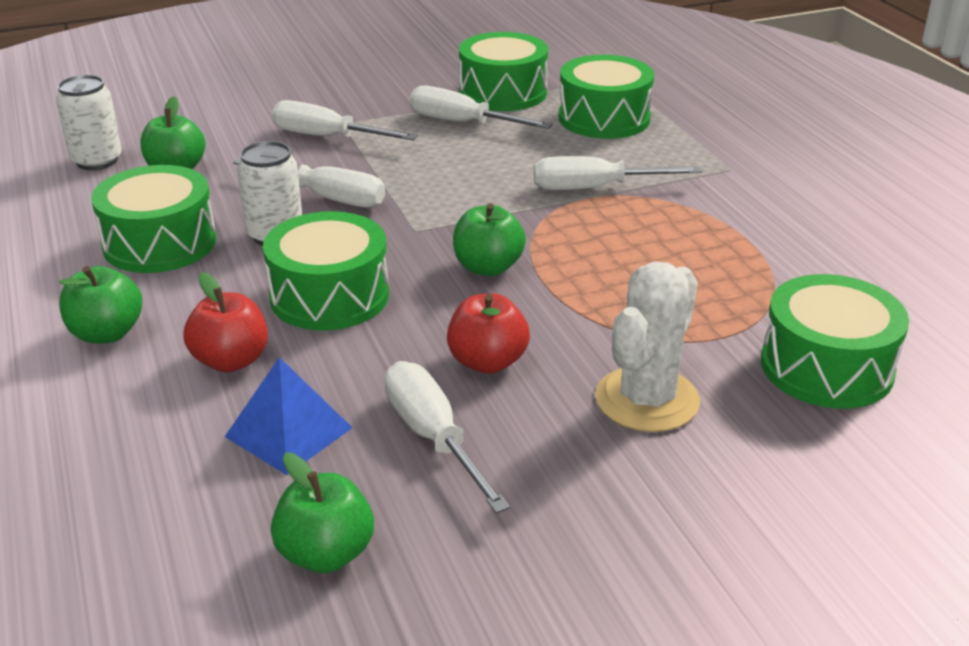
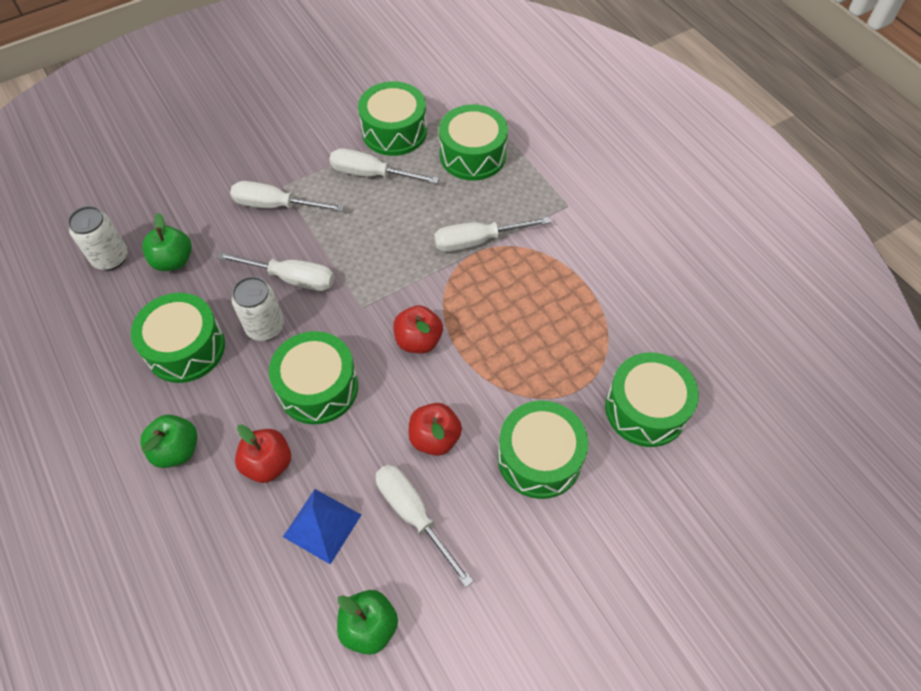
camera: 10 degrees left, 25 degrees up
(488, 267) = (418, 340): green apple -> red apple
(647, 400) = (539, 458): white cactus -> green drum

